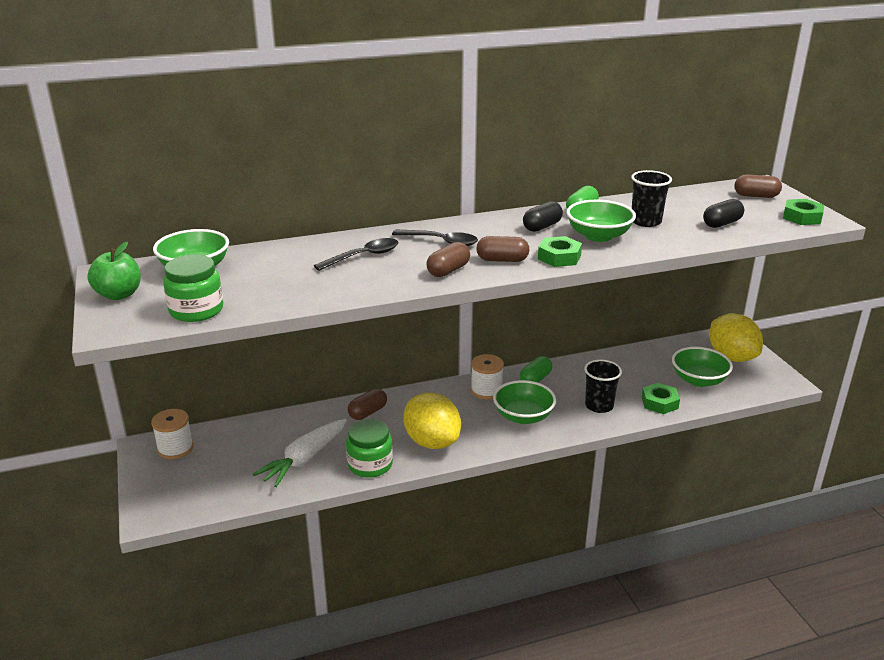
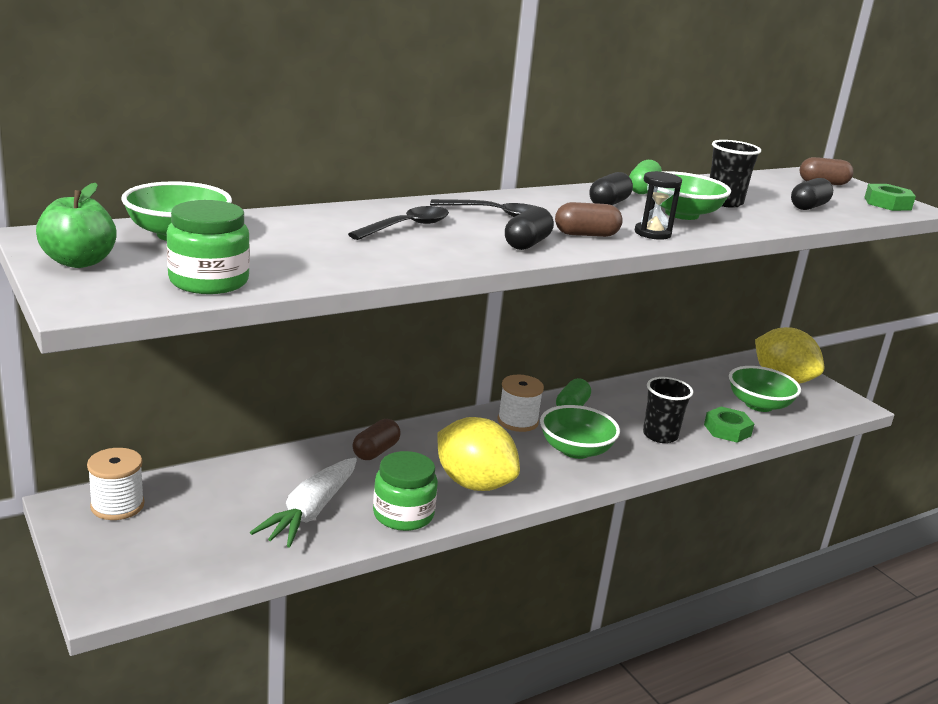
camera: 15 degrees left, 5 degrees down
(448, 270) = (527, 244): brown capsule -> black capsule
(559, 257) = (652, 233): green nut -> black hourglass

